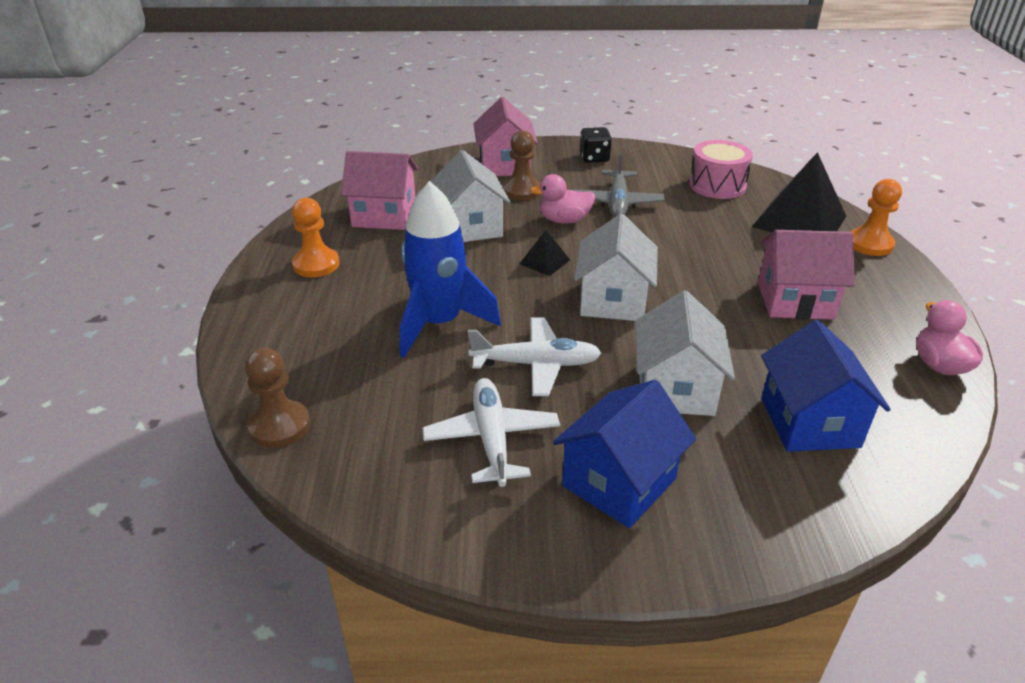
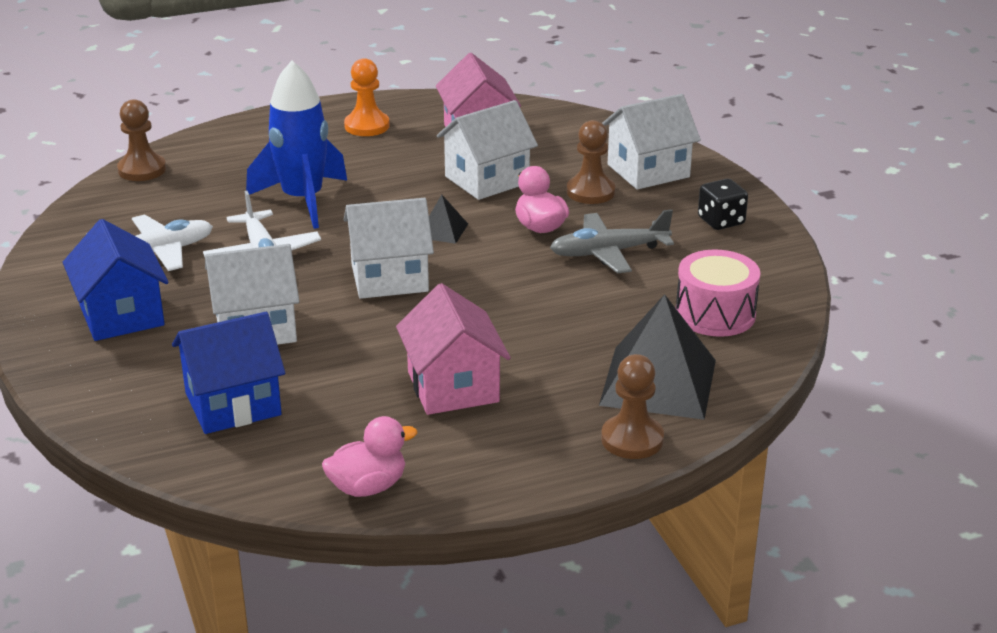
camera: 70 degrees right, 5 degrees down
(505, 165) = (648, 171): pink house -> white house
(619, 482) = (121, 315): blue house -> blue house turned 45 degrees clockwise
(869, 244) = (632, 439): orange pawn -> brown pawn

